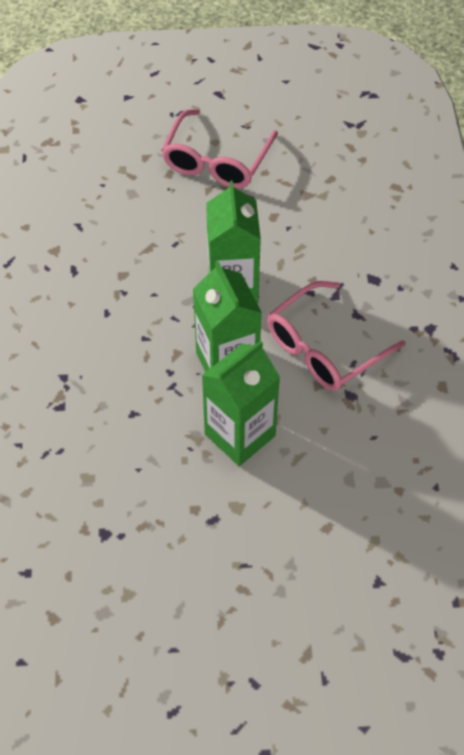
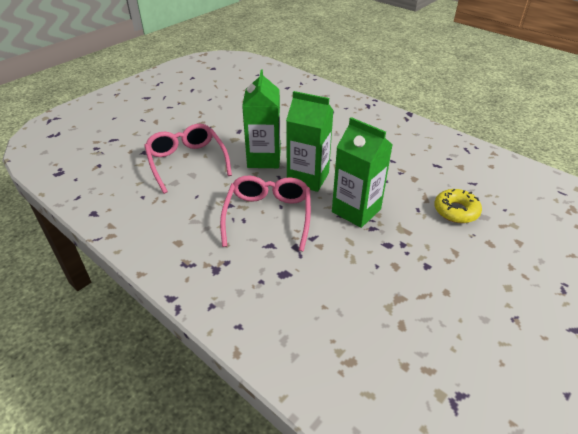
camera: 135 degrees right, 15 degrees down
(145, 215) = (456, 211): none -> yellow donut
(216, 161) = (483, 274): pink glasses -> pink glasses (187, 162)

